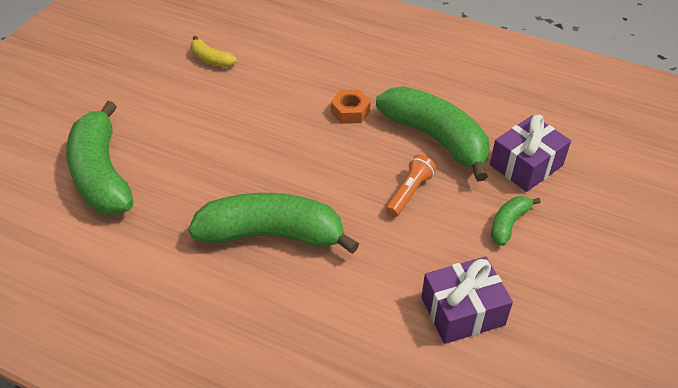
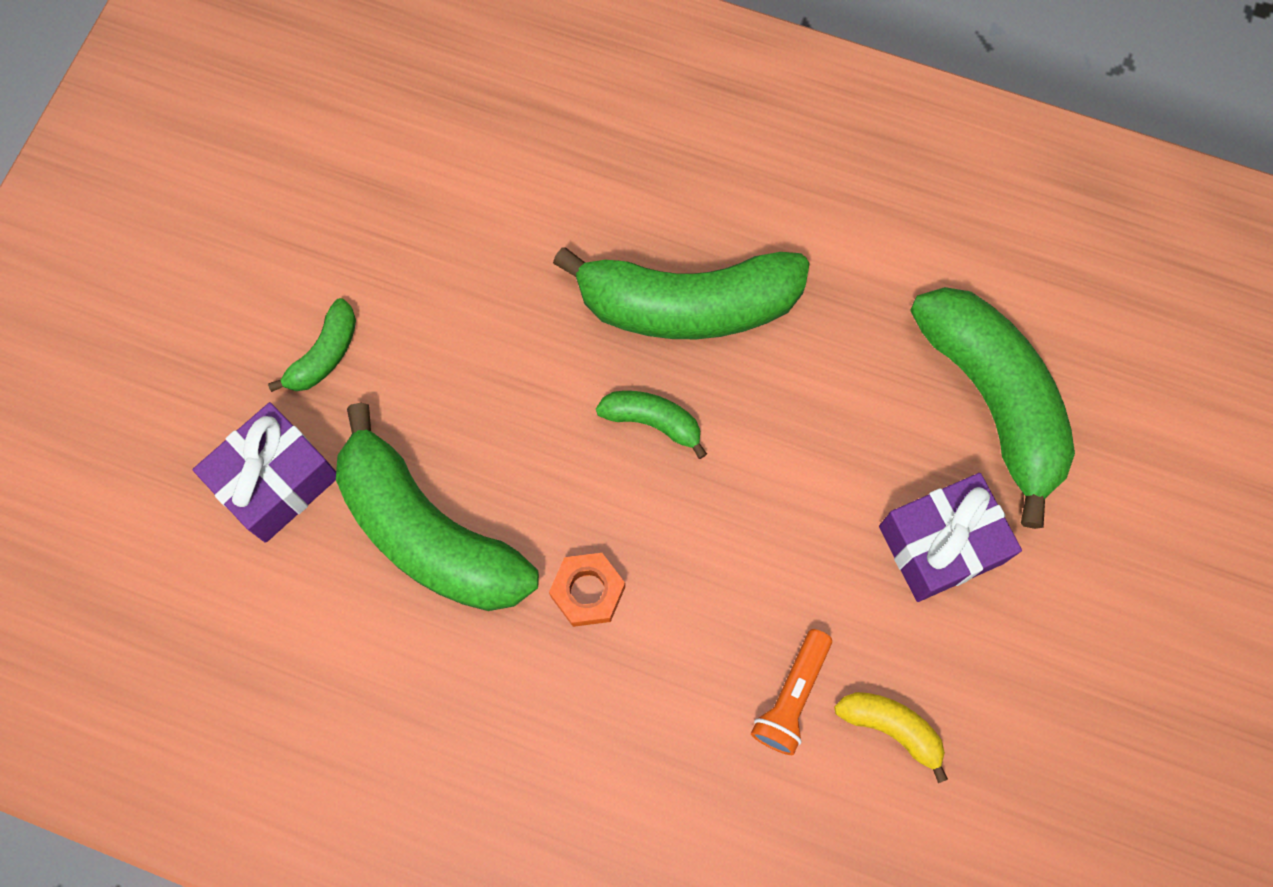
camera: 175 degrees right, 25 degrees up
(305, 177) = (653, 422): none -> green banana
(409, 192) = (478, 404): orange flashlight -> orange flashlight (791, 697)
(462, 311) = (409, 204): purple gift -> purple gift (941, 544)

